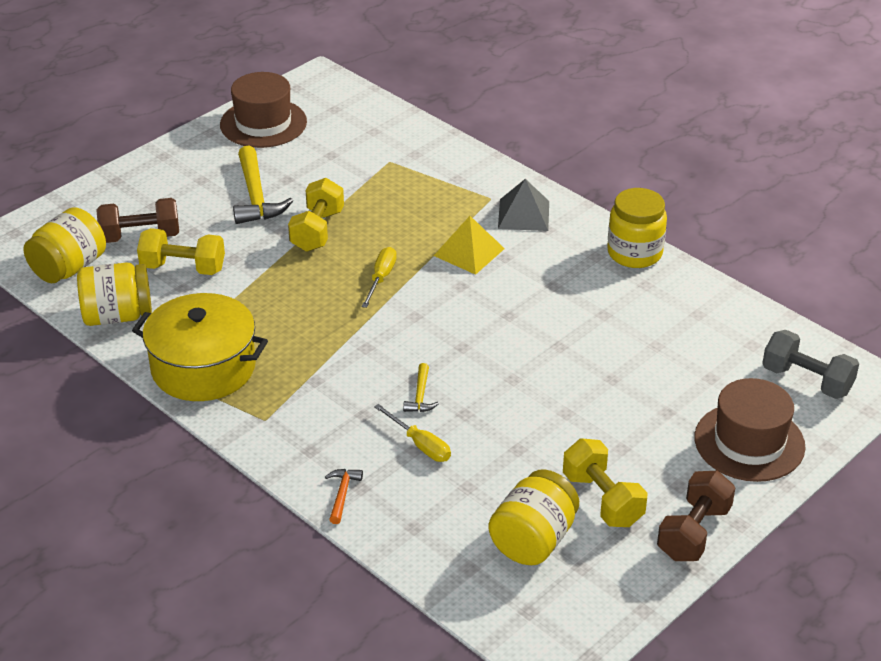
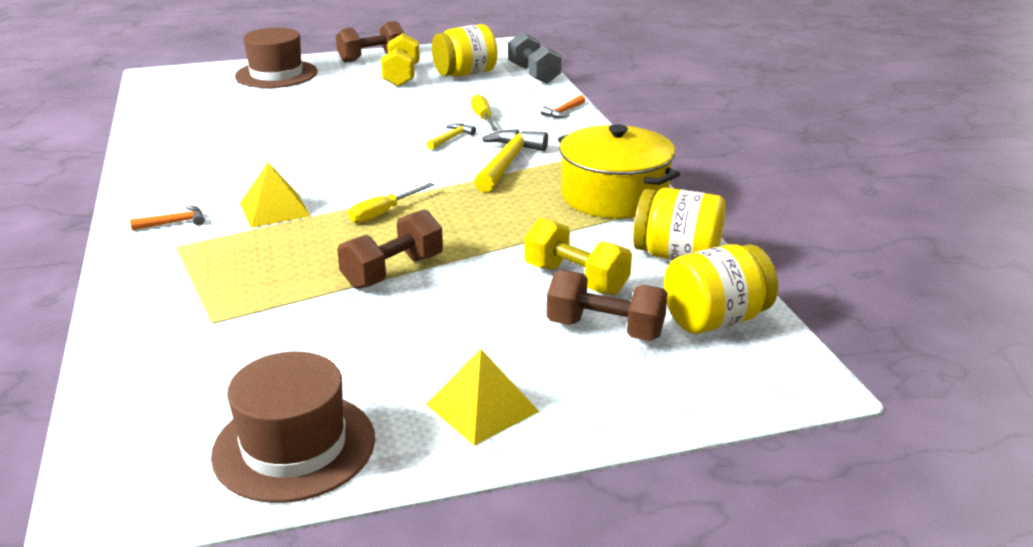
camera: 150 degrees left, 10 degrees down
(183, 169) = (482, 407): none -> yellow pyramid
(255, 196) = (421, 333): yellow hammer -> yellow hammer (507, 163)
(317, 230) = (393, 271): yellow dumbbell -> brown dumbbell
(524, 215) = (173, 223): grey pyramid -> orange hammer
(634, 253) = (144, 169): yellow jar -> none
(806, 380) = (187, 85): grey dumbbell -> grey dumbbell (534, 74)

